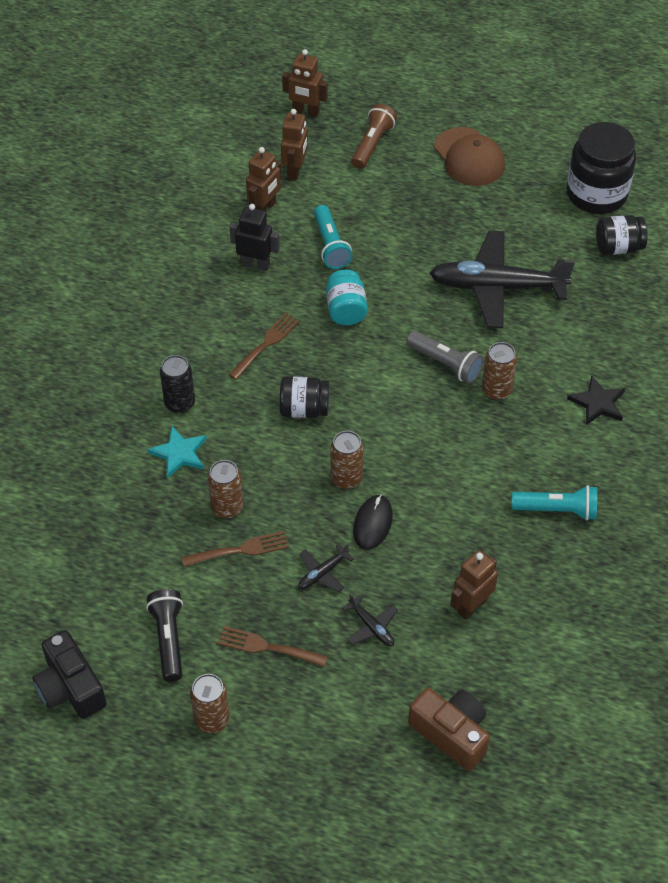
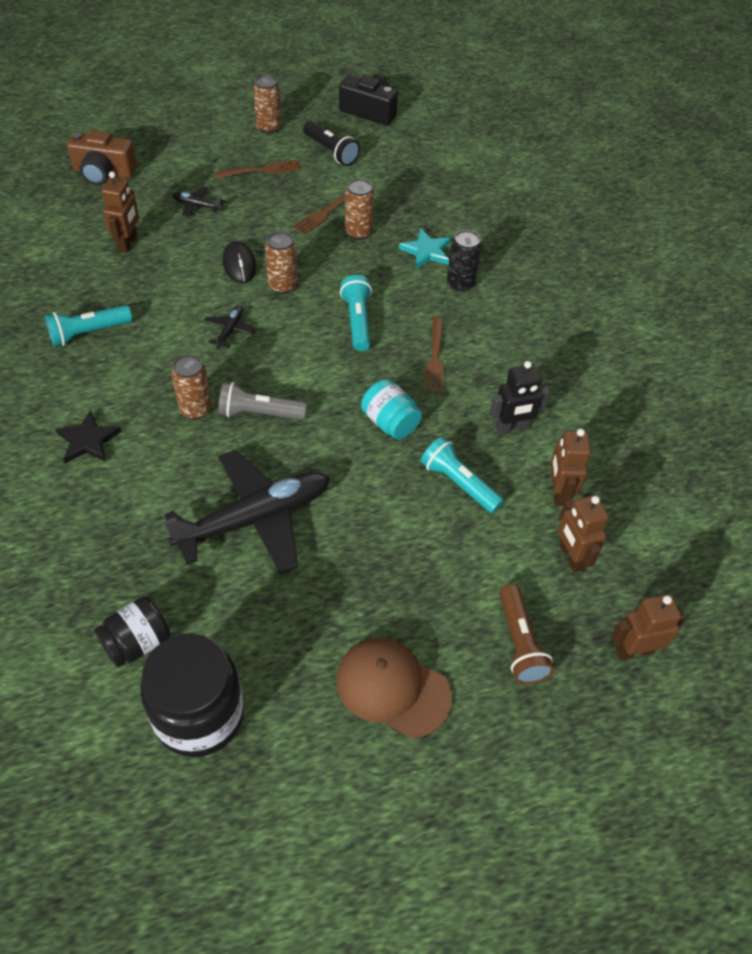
camera: 145 degrees right, 0 degrees up
(304, 409) = (357, 321): black jar -> turquoise flashlight
(323, 573) = (255, 222): black plane -> black plane (230, 330)

